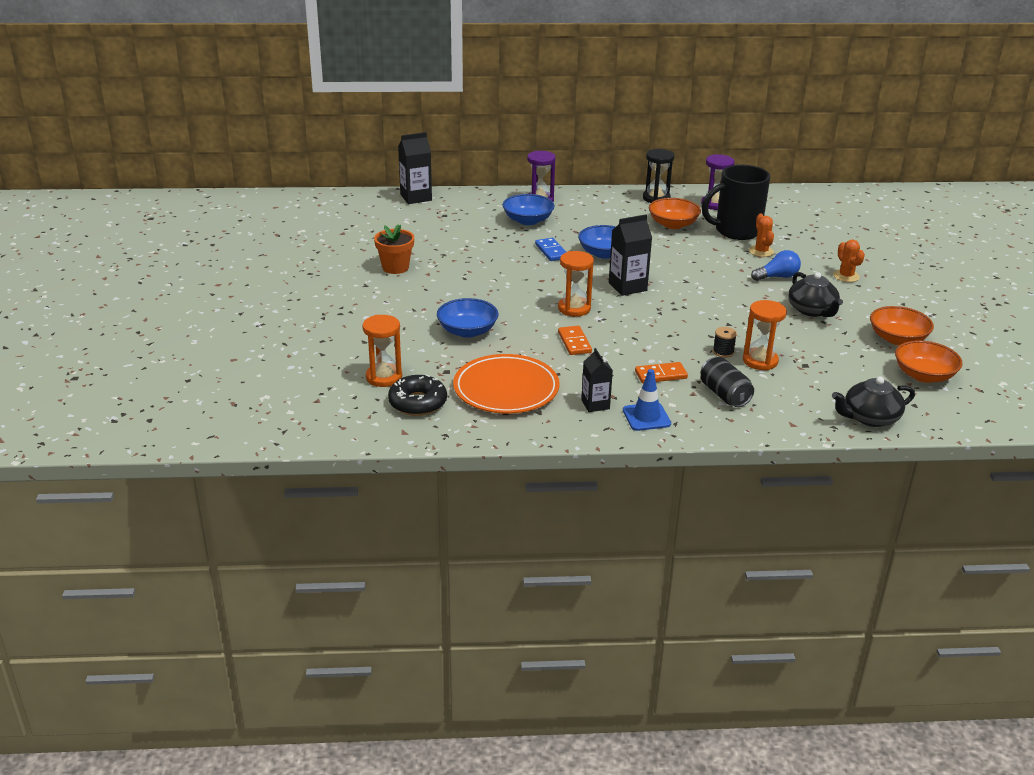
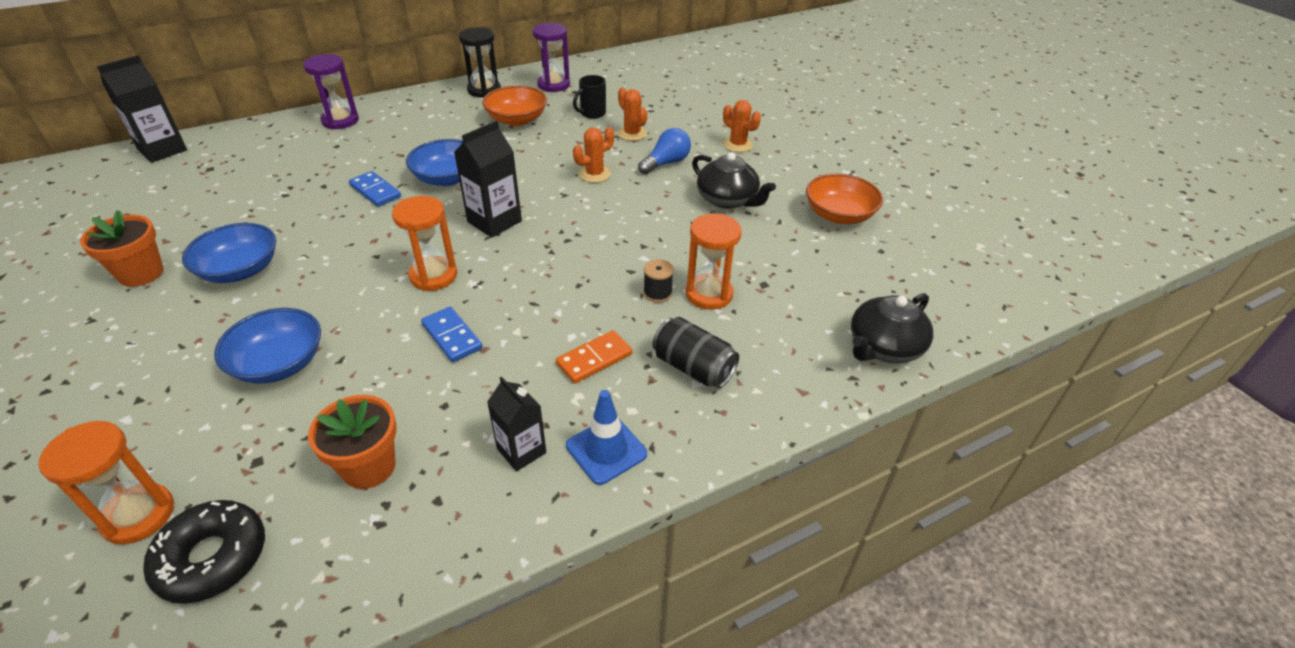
camera: 25 degrees left, 10 degrees up
(506, 389) = (369, 467): orange plate -> orange flower pot
(528, 220) = (331, 152): blue bowl -> blue bowl (240, 270)
(574, 342) = (452, 336): orange domino -> blue domino
(716, 273) = (594, 174): none -> orange cactus
(736, 231) = (592, 113): black mug -> black mug, size x0.47
(924, 375) = (898, 260): orange bowl -> none

